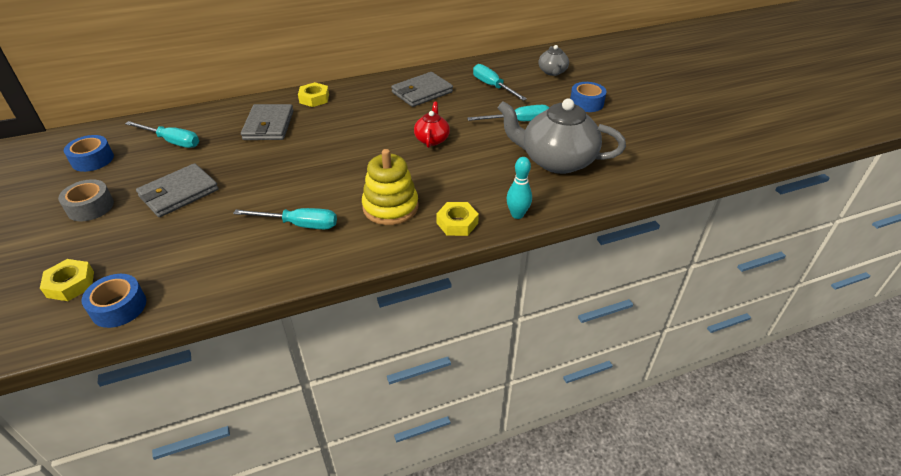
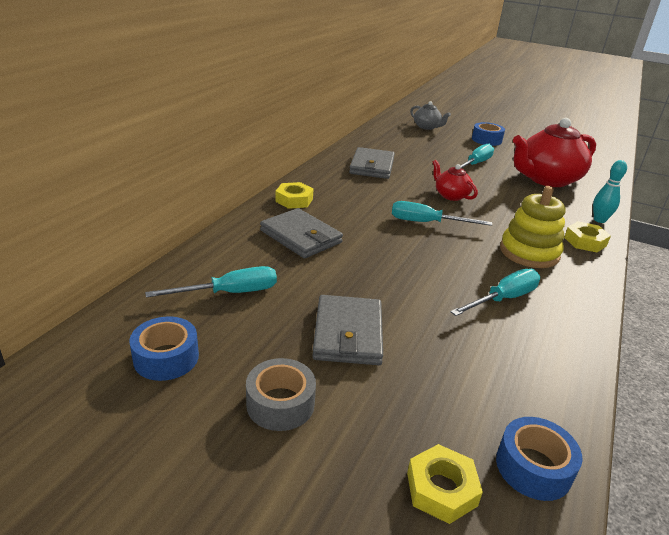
camera: 45 degrees left, 10 degrees down
(492, 86) = (411, 147): turquoise screwdriver -> turquoise screwdriver (426, 223)
(556, 161) = (546, 179): grey teapot -> red teapot

